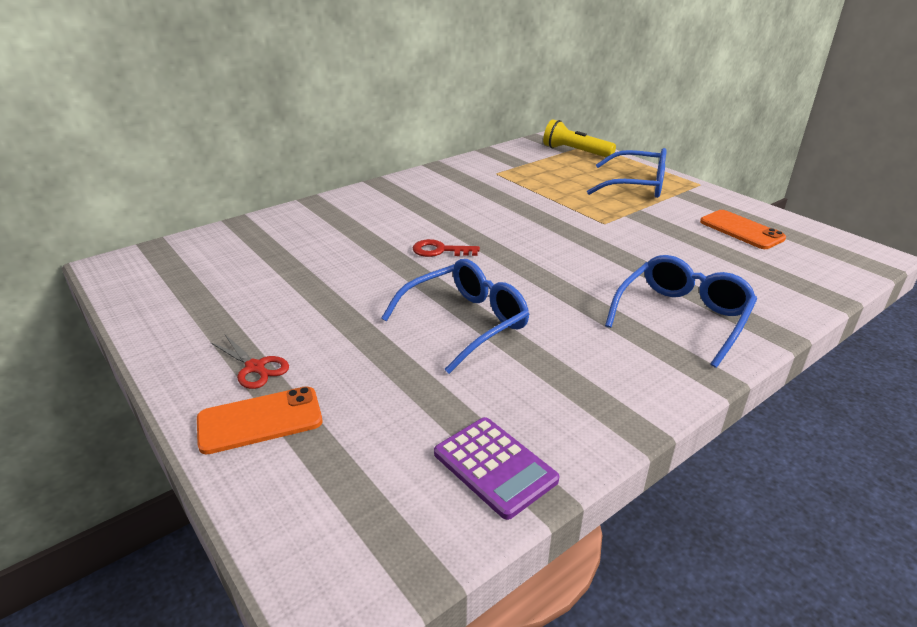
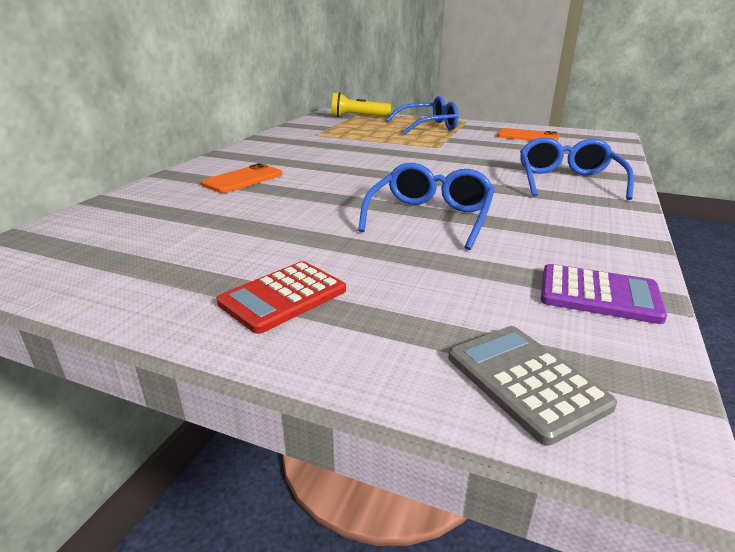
camera: 30 degrees left, 5 degrees down
(255, 368) = (283, 297): red scissors -> red calculator
(260, 420) = (350, 334): orange phone -> orange phone (243, 179)
(323, 514) = (526, 381): none -> grey calculator
(440, 250) = (339, 182): red key -> none

